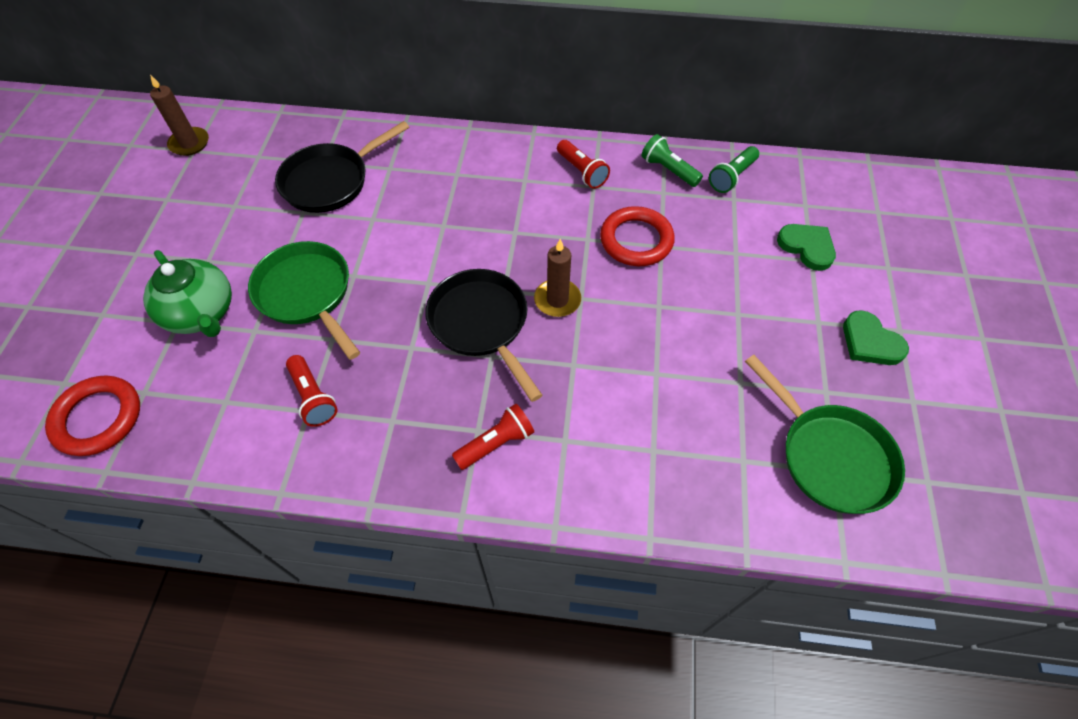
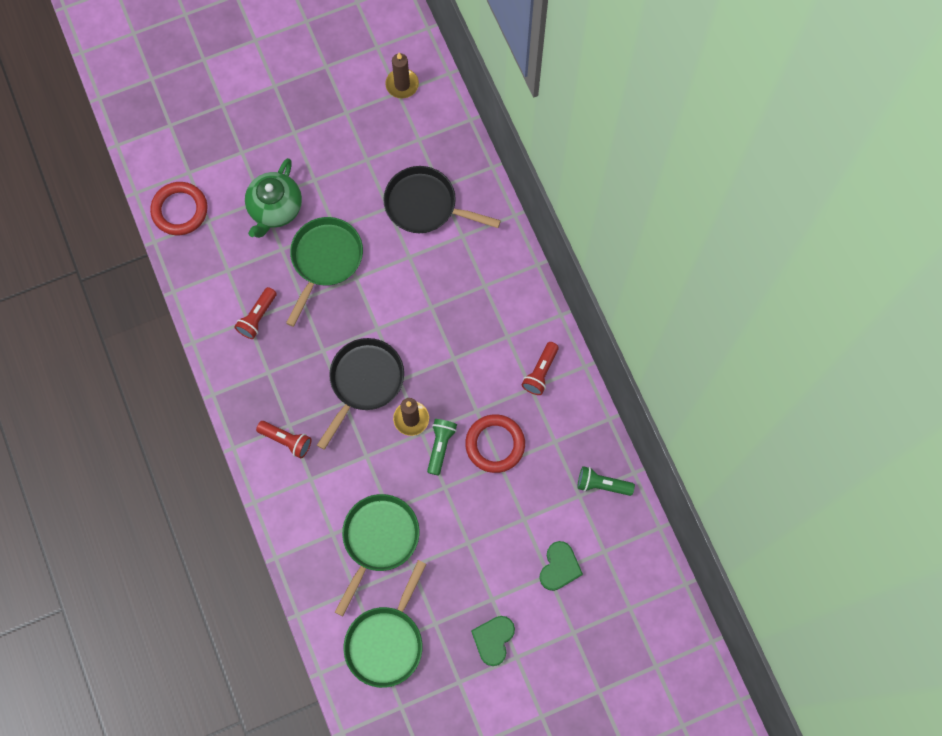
camera: 60 degrees right, 15 degrees up
(668, 170) = (581, 434): green flashlight -> green flashlight (440, 446)
(688, 401) = (378, 539): none -> green pan

